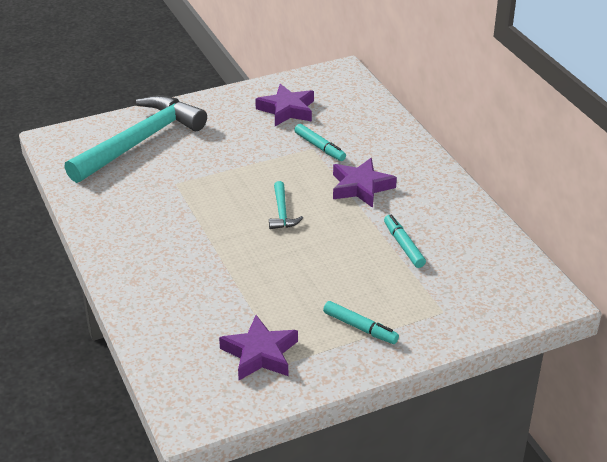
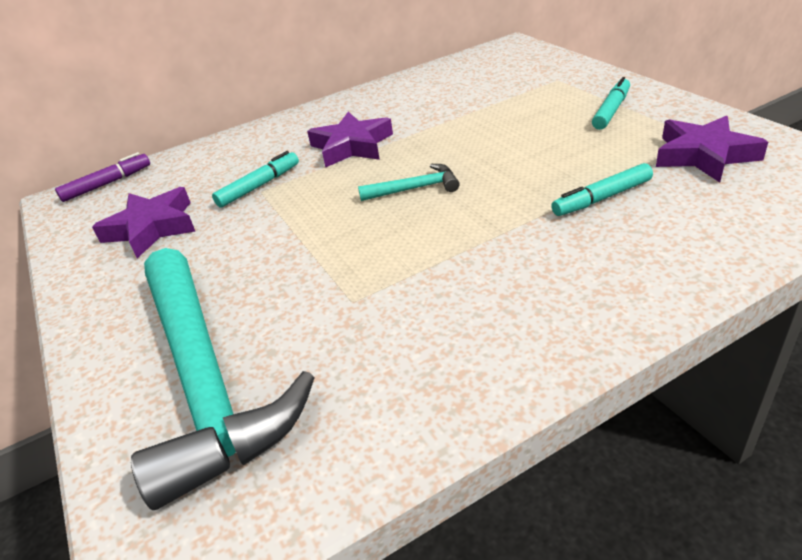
camera: 90 degrees left, 0 degrees up
(140, 141) = (206, 381): turquoise hammer -> turquoise hammer turned 150 degrees counterclockwise
(355, 85) = (107, 184): none -> purple marker
(403, 245) = (459, 109): turquoise marker -> turquoise marker (601, 198)

